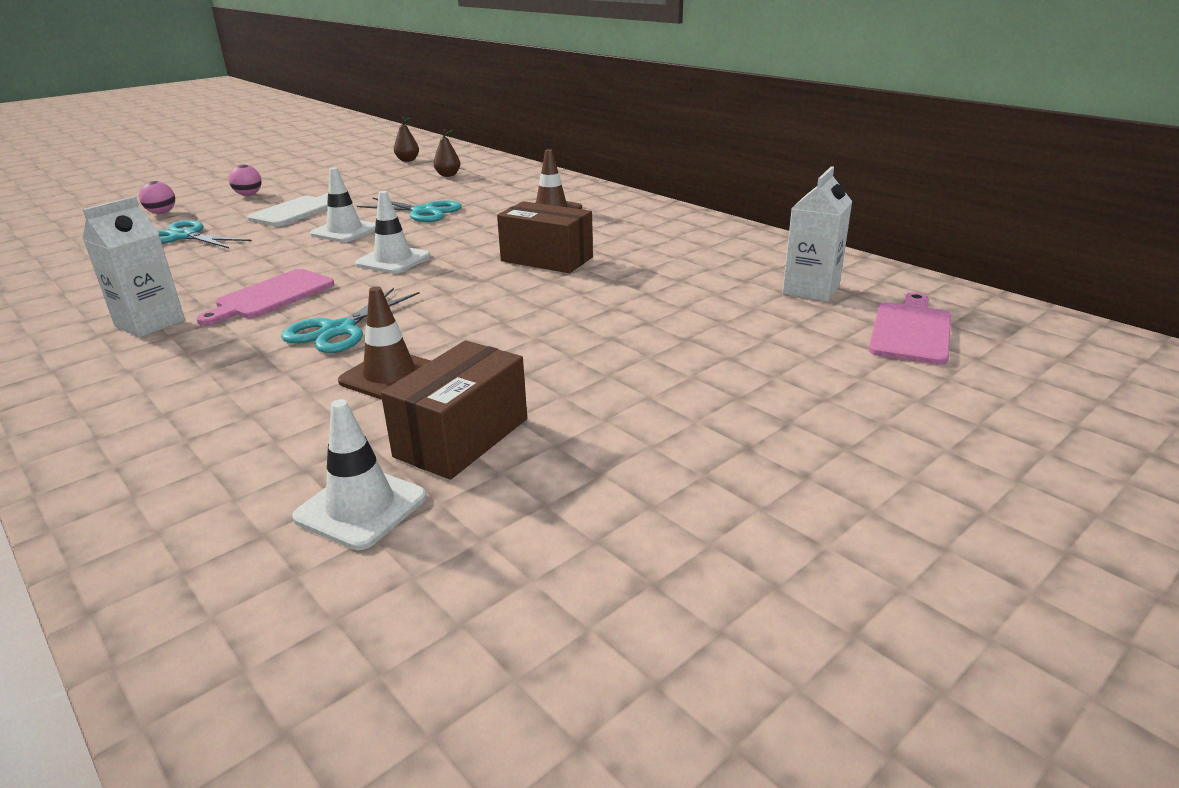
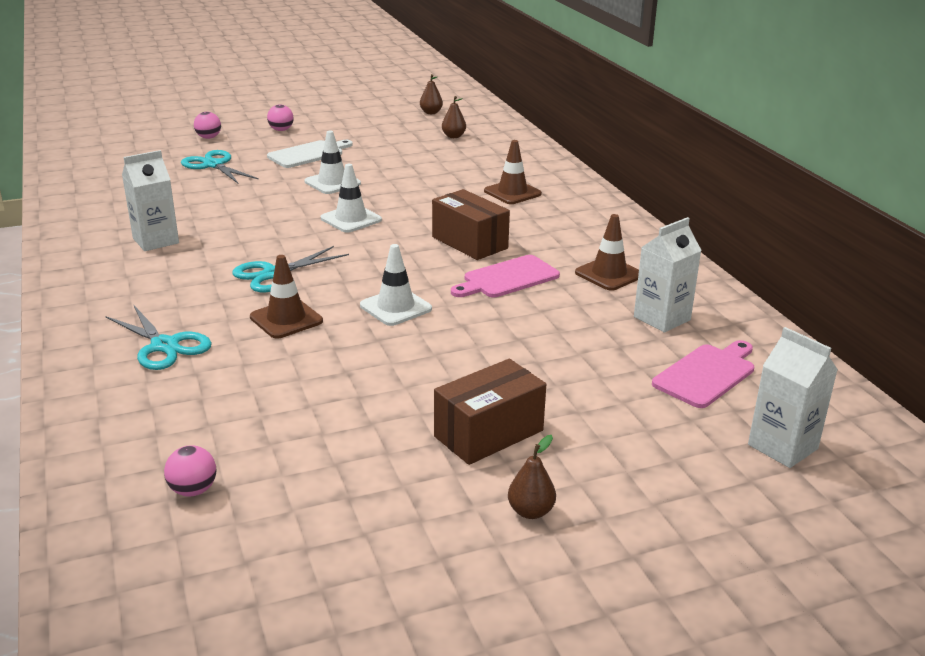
camera: 20 degrees right, 0 degrees up
(271, 296) = (245, 234): pink cutting board -> pink cutting board (507, 278)
(361, 507) = (213, 406): white traffic cone -> white traffic cone (395, 307)
(412, 645) = (193, 490): none -> pink ball
(423, 212) = (406, 174): turquoise scissors -> turquoise scissors (164, 346)
(462, 437) = (302, 376): brown box -> brown box (488, 433)
(717, 261) = (609, 274): none -> brown traffic cone
(898, 531) = (530, 511): none -> brown pear
(1063, 383) = (782, 447): none -> white carton

